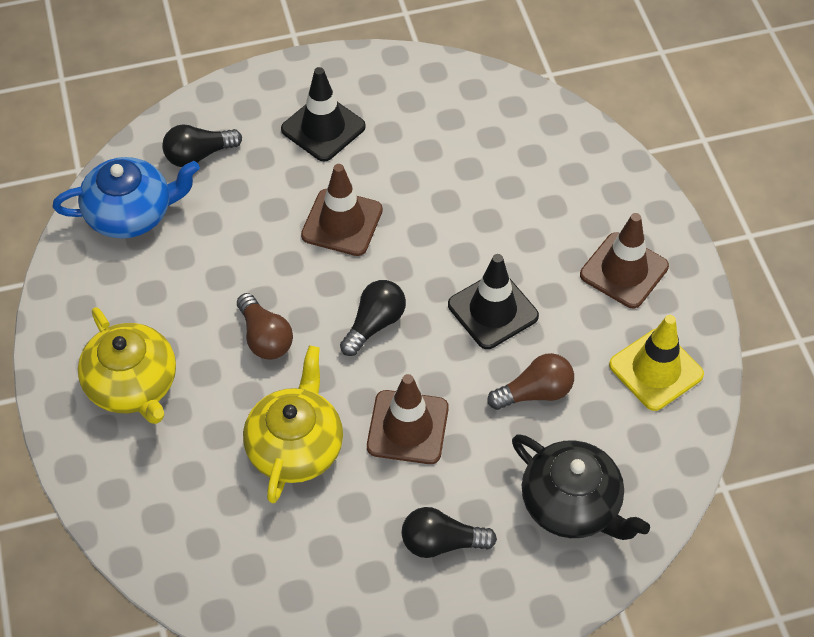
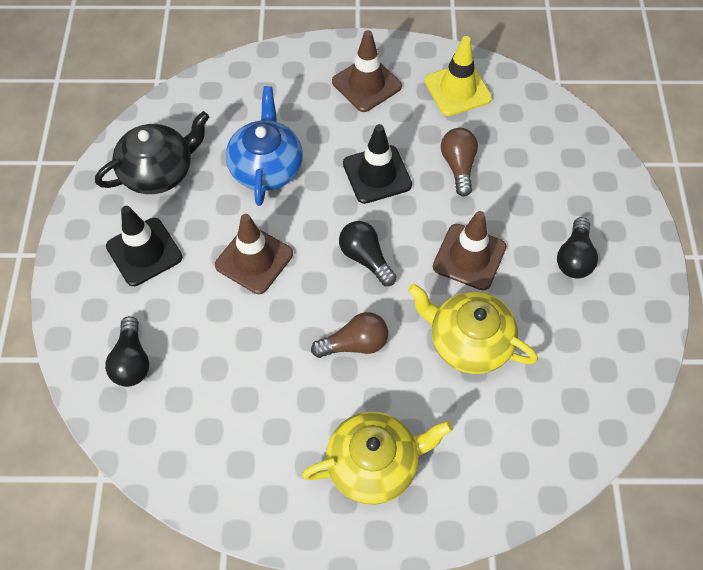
camera: 75 degrees left, 5 degrees up
(131, 213) = (178, 434): blue teapot -> blue teapot (266, 167)
(572, 504) = (557, 168): black teapot -> black teapot (159, 171)

